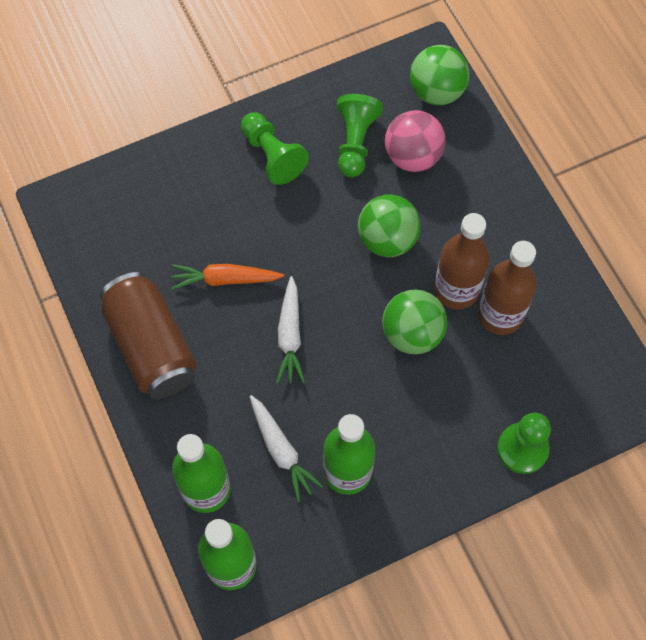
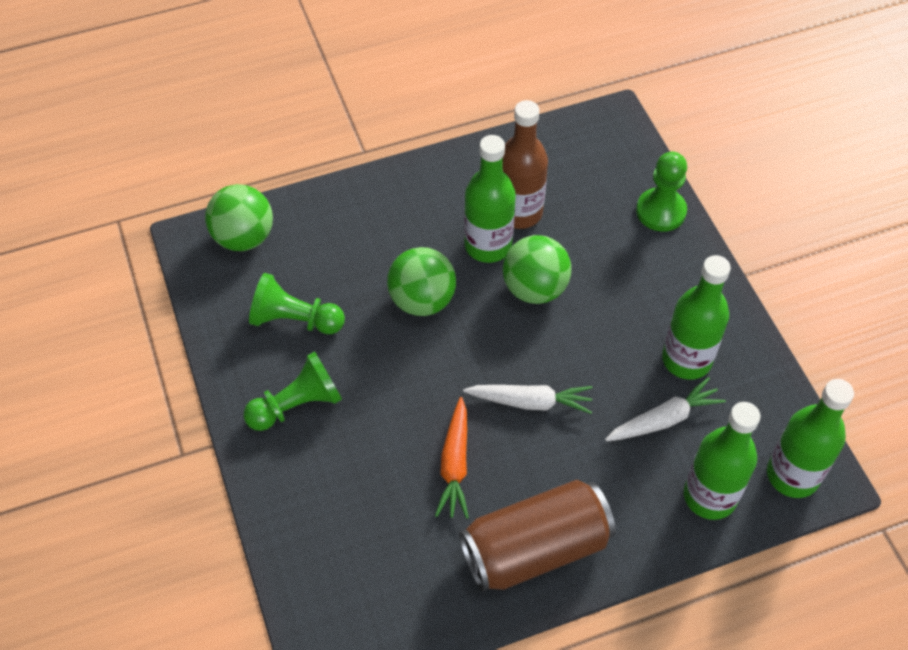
camera: 85 degrees left, 10 degrees down
(412, 156) = (322, 267): pink ball -> none
(456, 290) = (488, 245): brown bottle -> green bottle

